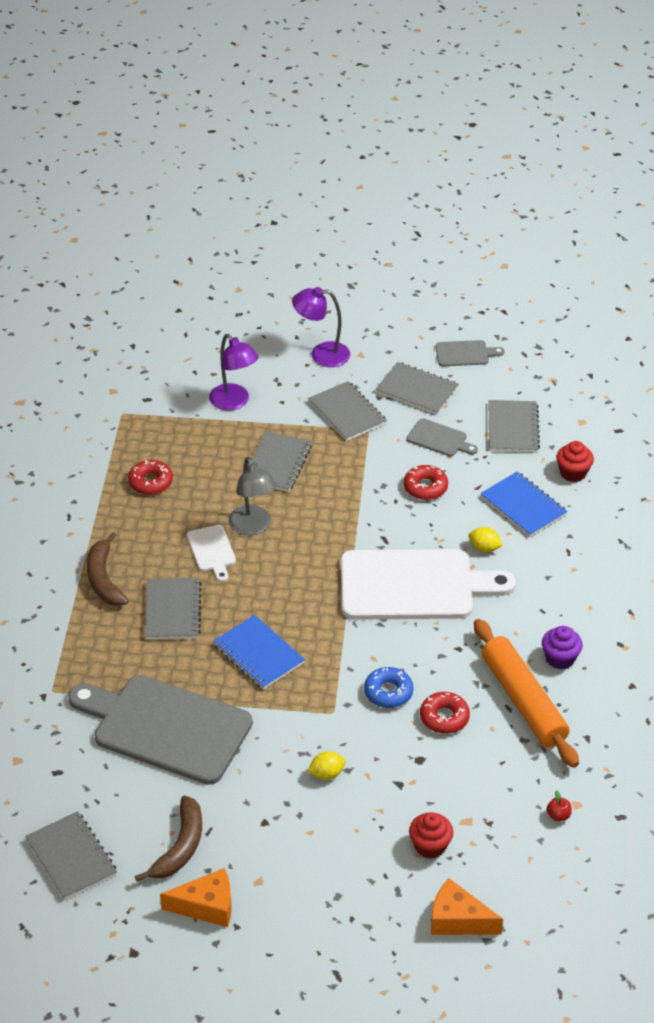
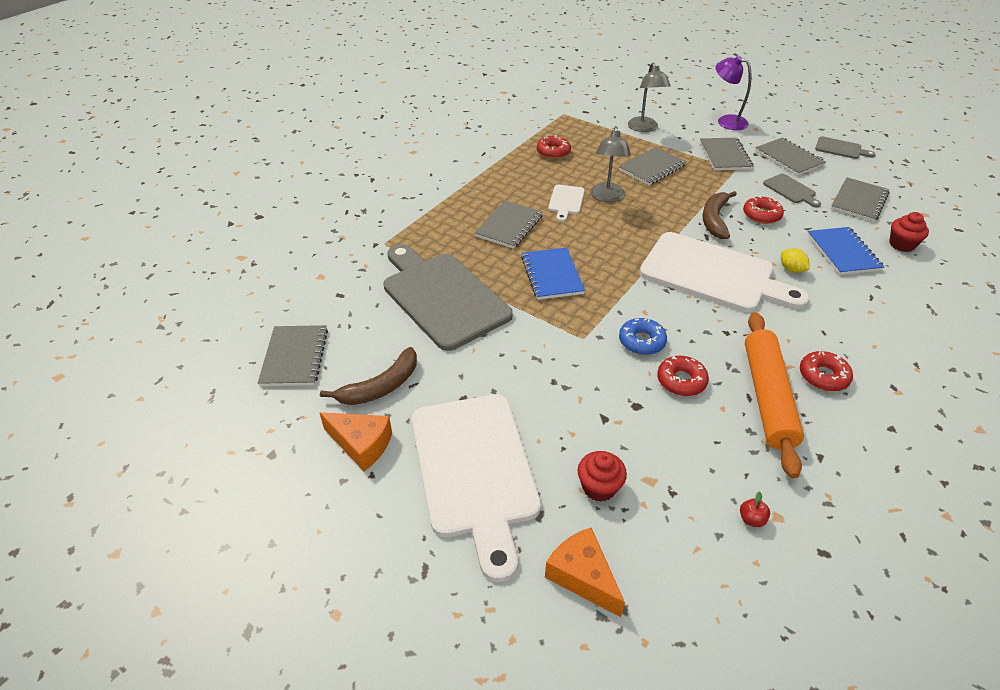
camera: 30 degrees right, 0 degrees up
(104, 579) = (477, 192): brown banana -> brown banana (714, 219)
(234, 402) = (644, 128): purple lamp -> grey lamp
(320, 880) = (474, 470): none -> white cutting board
(326, 774) = (544, 382): yellow lemon -> none
(560, 658) = (823, 376): purple cupcake -> red donut

